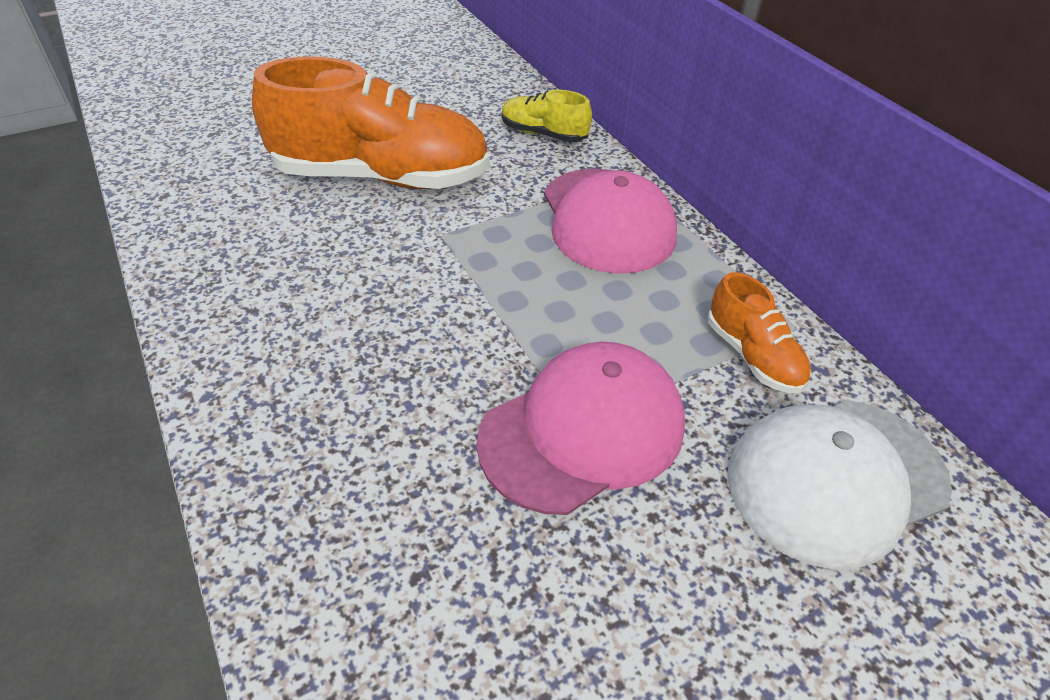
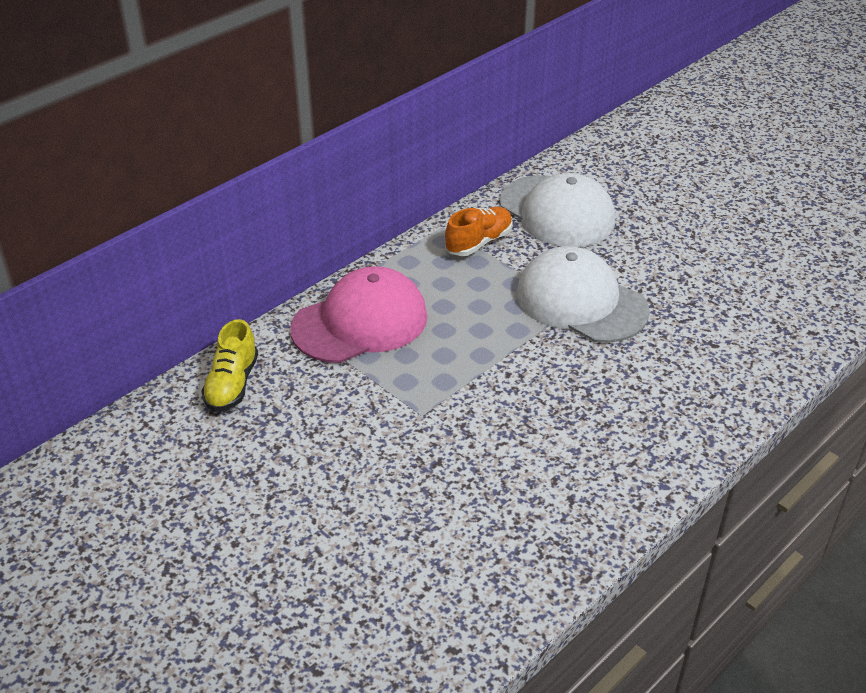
camera: 105 degrees left, 5 degrees down
(381, 177) = (351, 481): orange shoe -> none
(583, 431) = (581, 302): pink cap -> white cap

